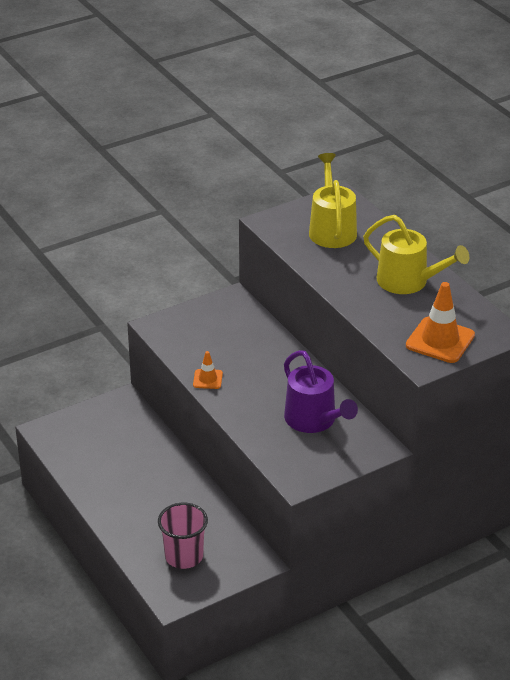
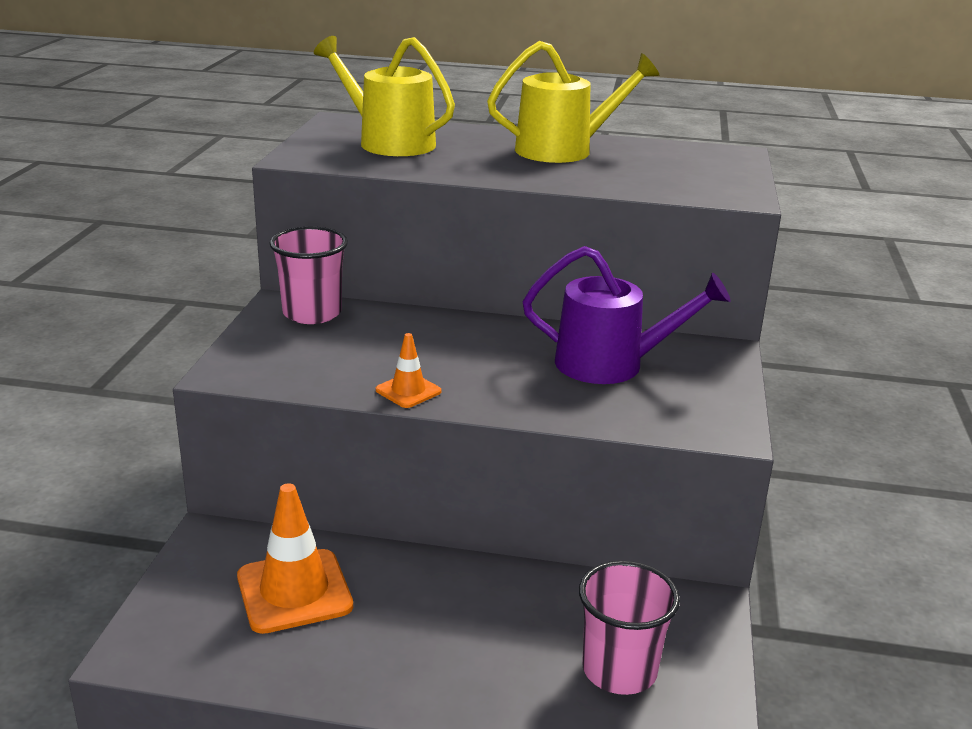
camera: 50 degrees left, 10 degrees down
(236, 311) = (312, 313): none -> pink cup
(440, 340) = (704, 175): orange traffic cone -> orange traffic cone (294, 591)

